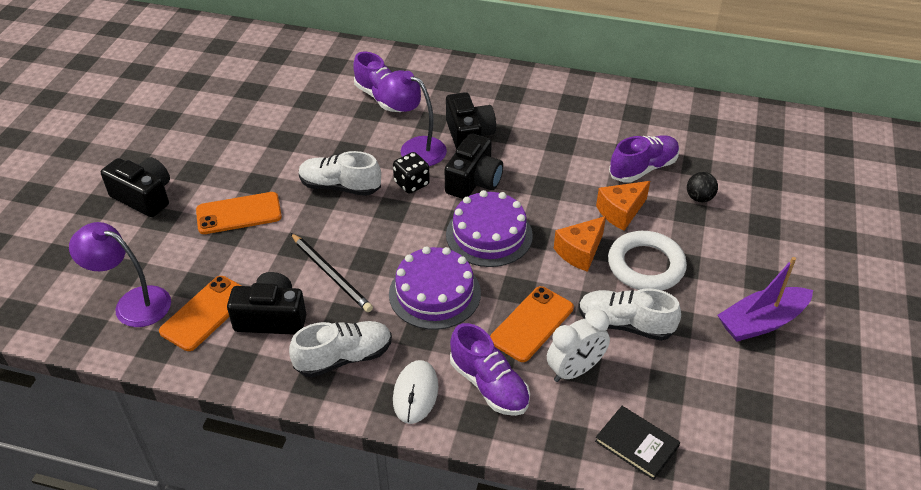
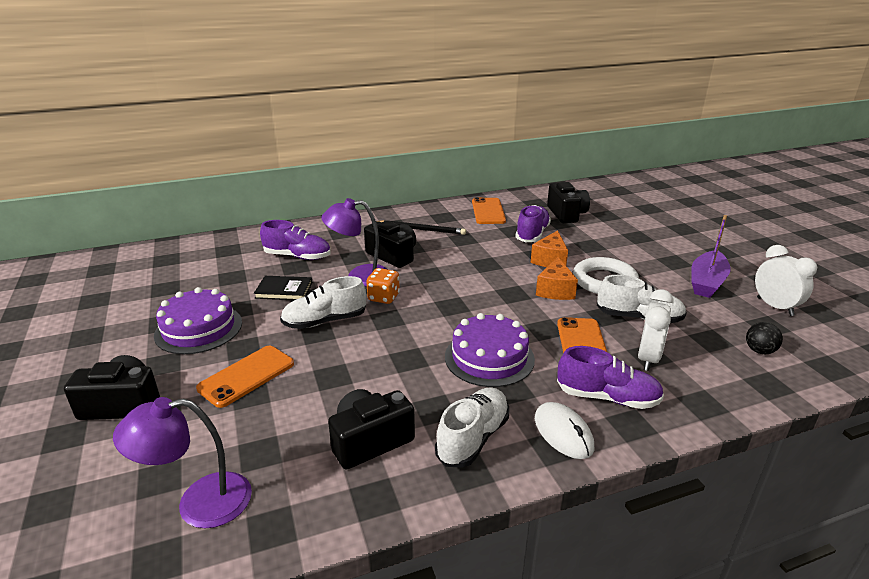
camera: 35 degrees left, 15 degrees down
(206, 313) = (296, 470): orange phone -> orange phone (488, 211)
(331, 274) = (388, 383): black pencil -> black pencil (421, 229)
(411, 183) = (383, 297): black dice -> orange dice
(474, 181) = (430, 279): black camera -> black camera (566, 214)
(489, 235) = (481, 305): purple cake -> purple cake (198, 328)
(625, 324) = (639, 317): white shoe -> white shoe turned 150 degrees counterclockwise
(636, 444) = (745, 382): black book -> black book (284, 290)
(699, 198) = (584, 237): black ball -> black ball (759, 351)
(797, 389) = (774, 306): none -> white clock

